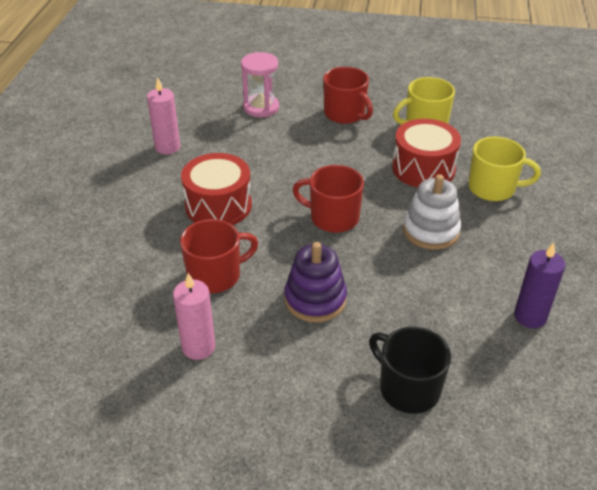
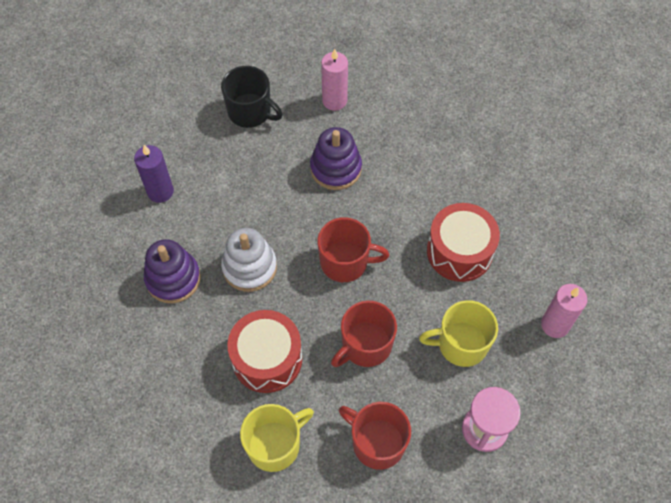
camera: 165 degrees right, 20 degrees up
(198, 347) = (408, 109): pink candle -> pink candle (334, 100)
(215, 275) = (425, 173): red mug -> red mug (365, 345)
(493, 188) = (190, 344): yellow mug -> yellow mug (461, 344)
(511, 236) = (173, 278): none -> purple stacking toy

